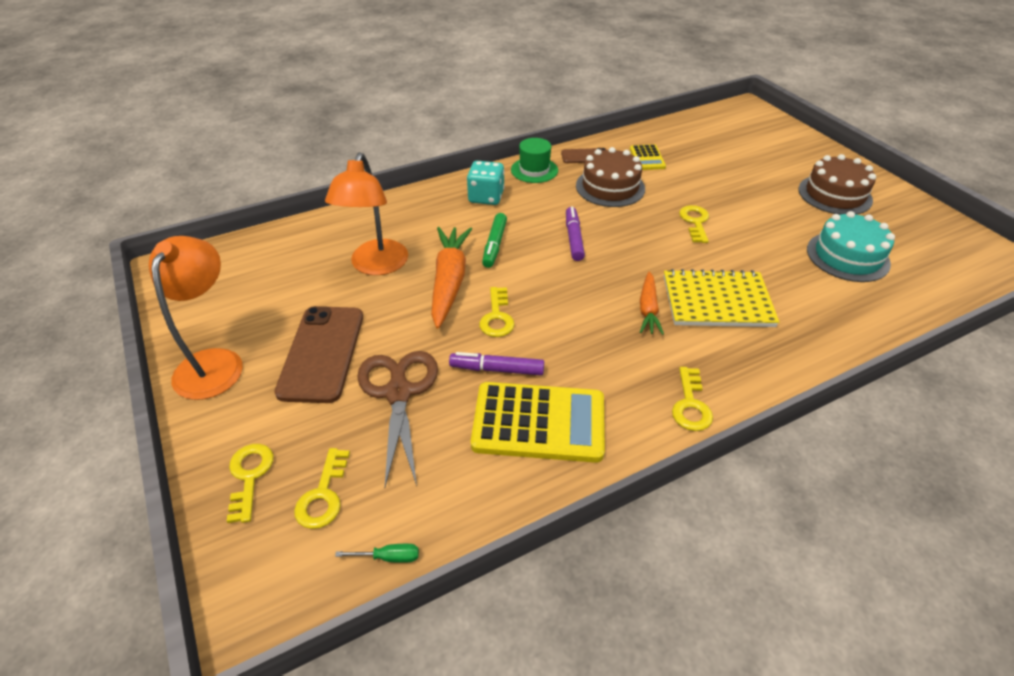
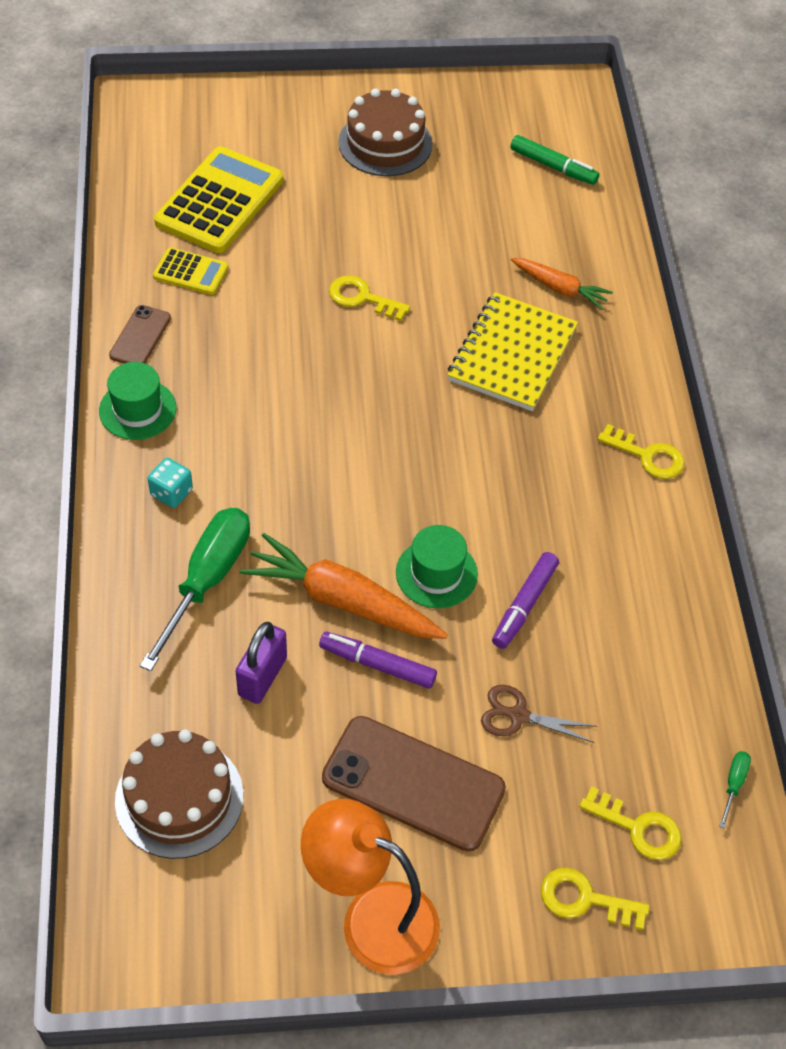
camera: 70 degrees left, 10 degrees up
(376, 266) = (262, 676): orange lamp -> purple padlock
(398, 392) = (518, 715): brown scissors -> brown scissors, size x0.56
(433, 226) = (207, 580): none -> green screwdriver
(486, 197) = (171, 492): turquoise dice -> turquoise dice, size x0.65
(494, 245) = (292, 524): green marker -> green marker (553, 166)
(497, 317) = (436, 573): yellow key -> green hat
(538, 423) = (618, 596): yellow calculator -> yellow calculator (220, 201)
(573, 238) = (325, 433): purple marker -> purple marker (377, 664)
(610, 187) = (235, 344): brown cake -> brown cake (179, 798)
(648, 309) = (494, 422): orange carrot -> orange carrot (559, 288)
(847, 256) = (498, 203): turquoise cake -> none

